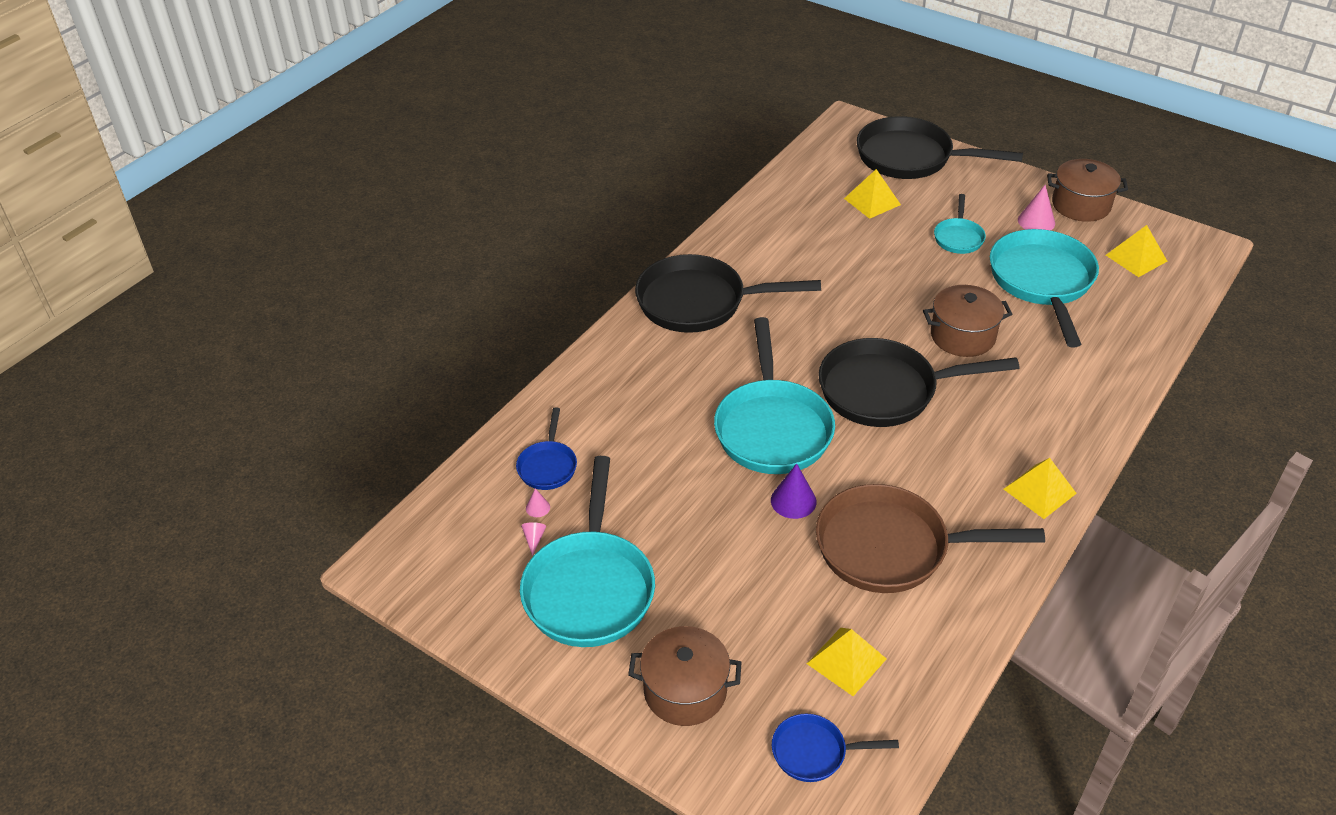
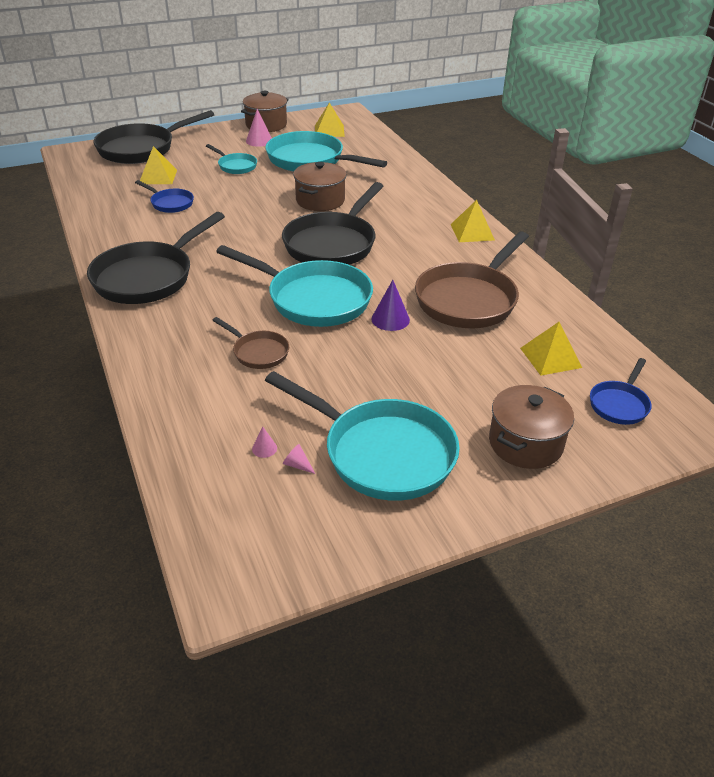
camera: 60 degrees left, 5 degrees down
(548, 466) = (224, 423): blue pan -> blue pan (170, 203)
(656, 435) = (258, 352): none -> brown pan

